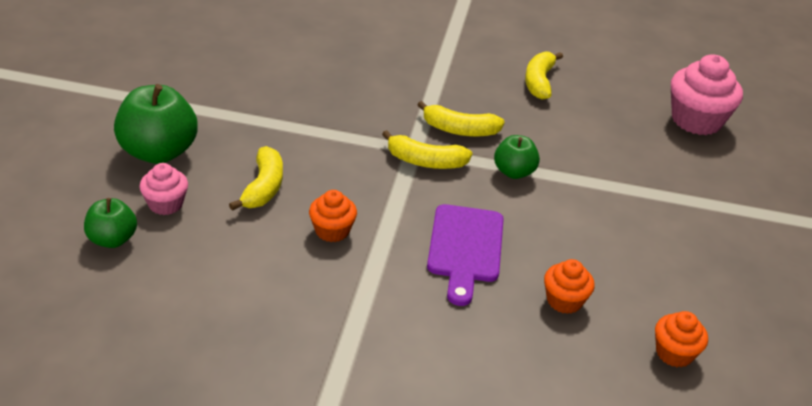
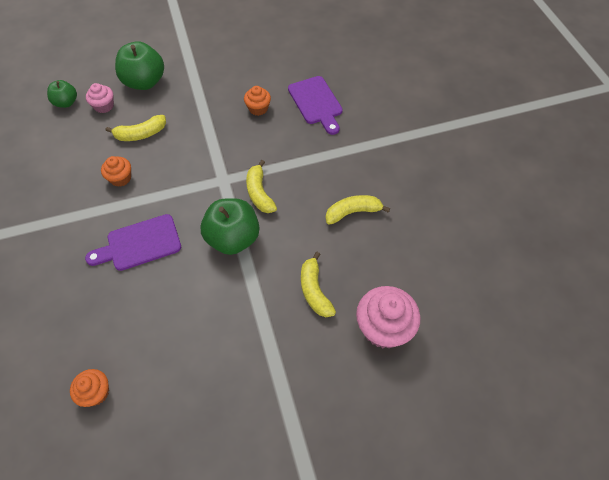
camera: 65 degrees right, 20 degrees up
(353, 42) = (316, 103): none -> purple cutting board
(425, 162) = (213, 190): yellow banana -> yellow banana (314, 290)
(514, 172) = (233, 238): green apple -> green apple, size x1.75
(564, 301) = (117, 313): orange cupcake -> orange cupcake (258, 108)

